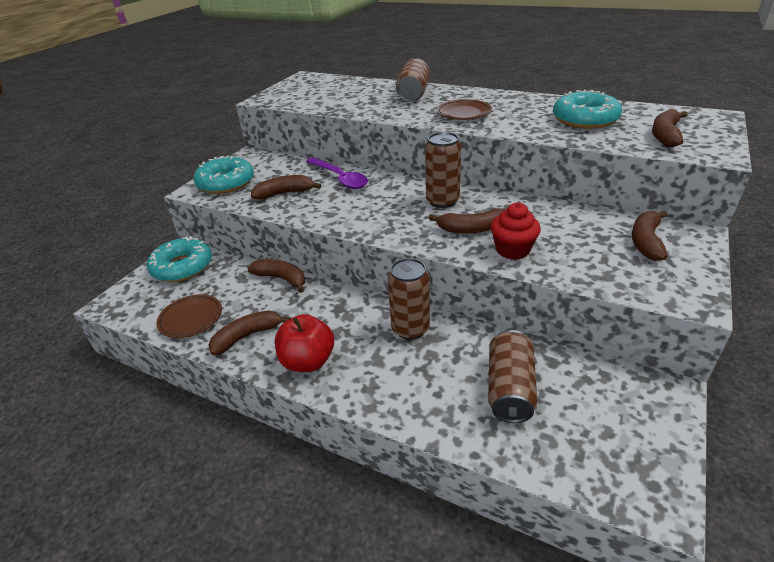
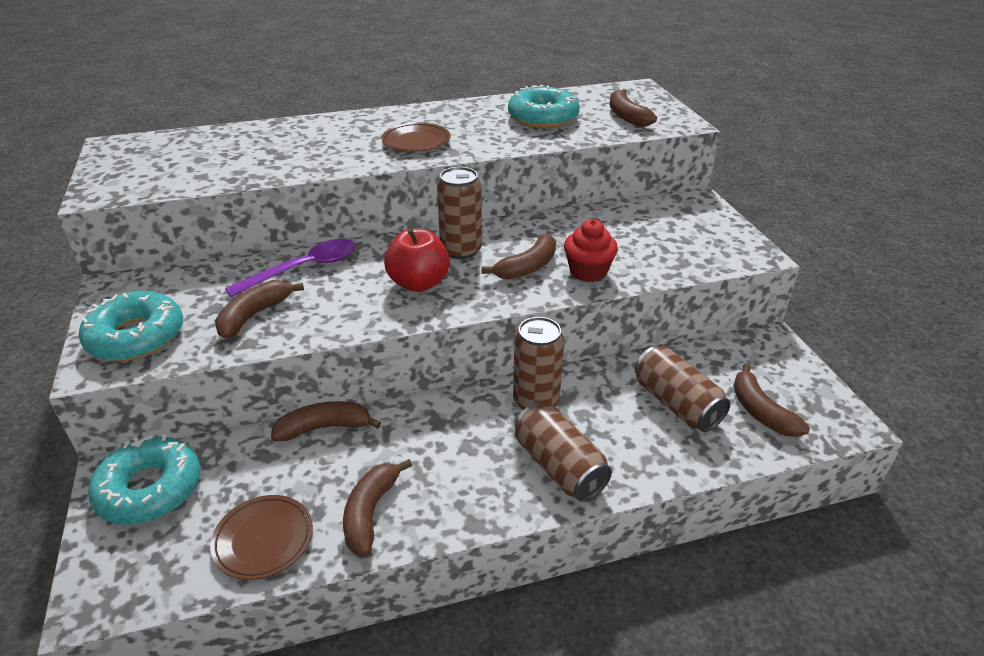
camera: 45 degrees left, 0 degrees up
(308, 361) = (477, 493): red apple -> red apple (419, 283)
(340, 178) = (303, 269): purple spoon -> purple spoon turned 45 degrees counterclockwise
(413, 94) = (319, 133): brown can -> brown can (559, 466)
(646, 241) = (674, 220): brown banana -> brown banana (760, 411)

